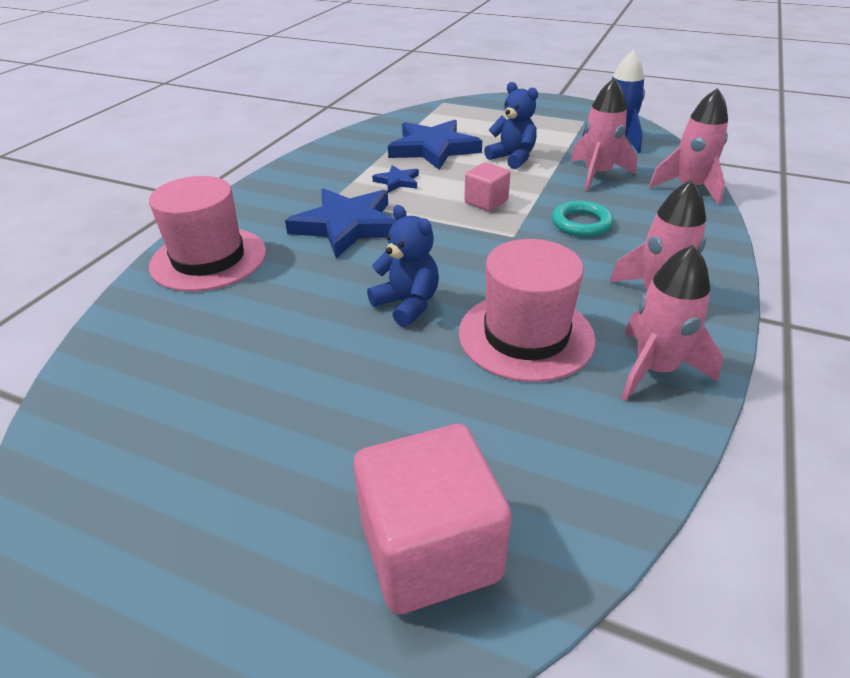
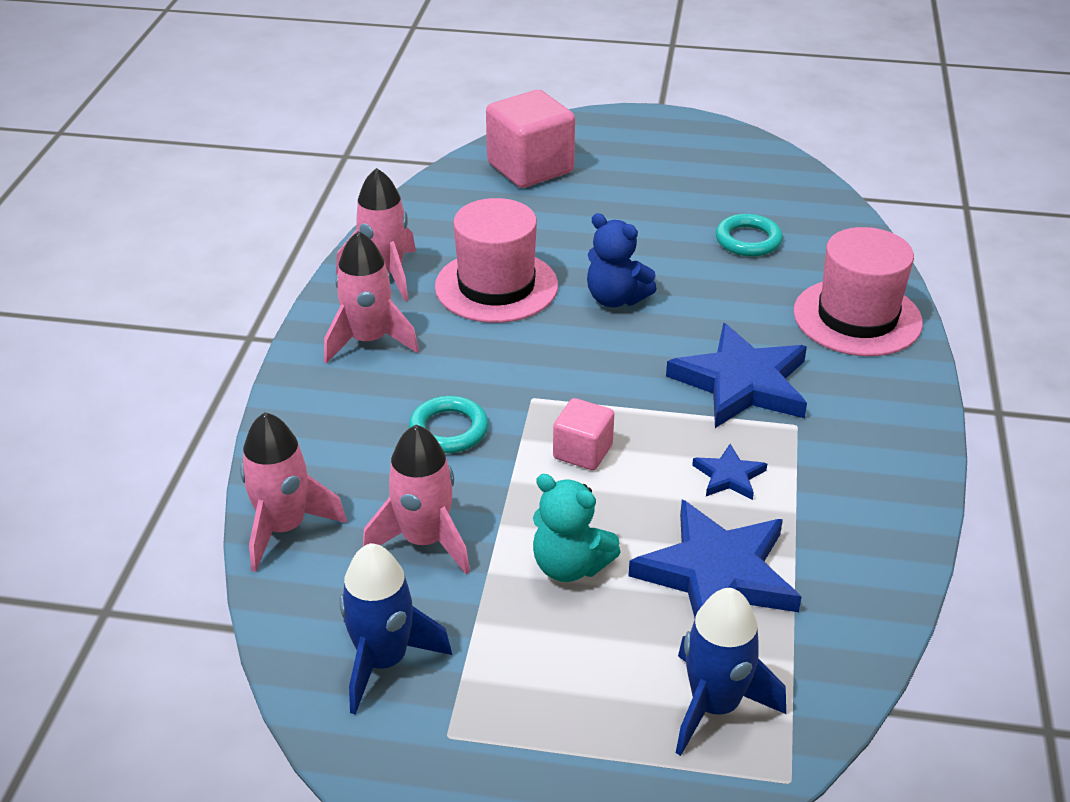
camera: 165 degrees right, 0 degrees up
(222, 351) = (748, 240): none -> turquoise ring
(461, 118) = (714, 706): none -> blue rocket
(512, 158) = (570, 566): blue teddy bear -> turquoise teddy bear

